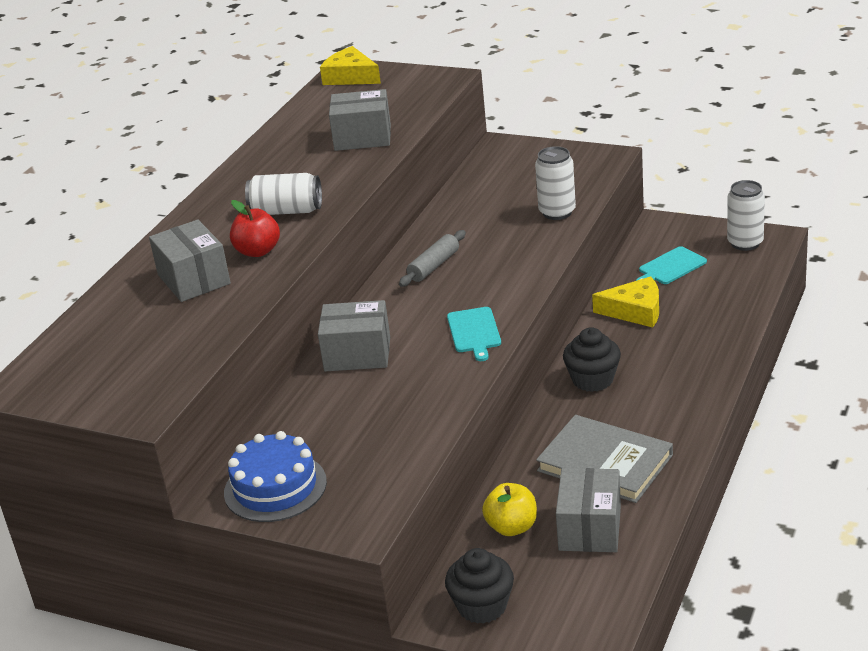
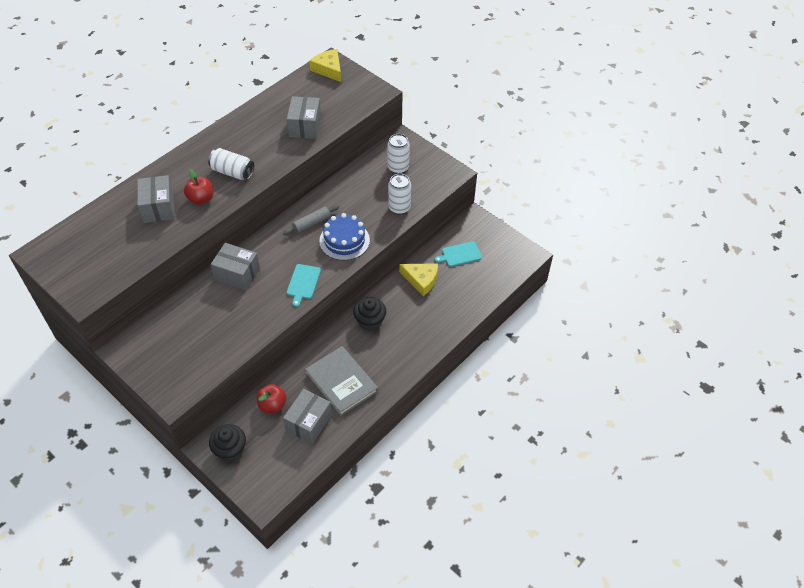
camera: 15 degrees right, 20 degrees up
(275, 487) = (148, 352): blue cake -> blue cake (344, 240)
(362, 137) = (305, 126): grey box -> grey box turned 75 degrees clockwise
(512, 527) = (272, 405): yellow apple -> red apple
(745, 243) = (511, 252): white can -> white can (398, 168)

